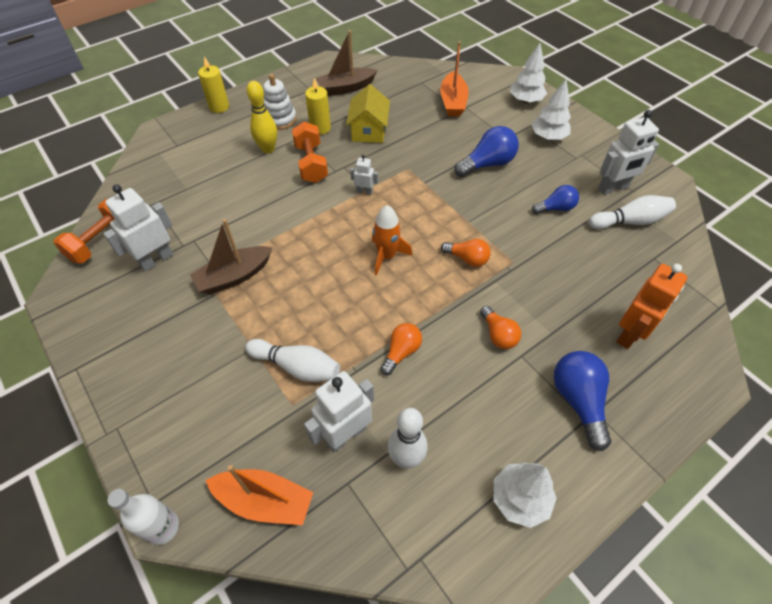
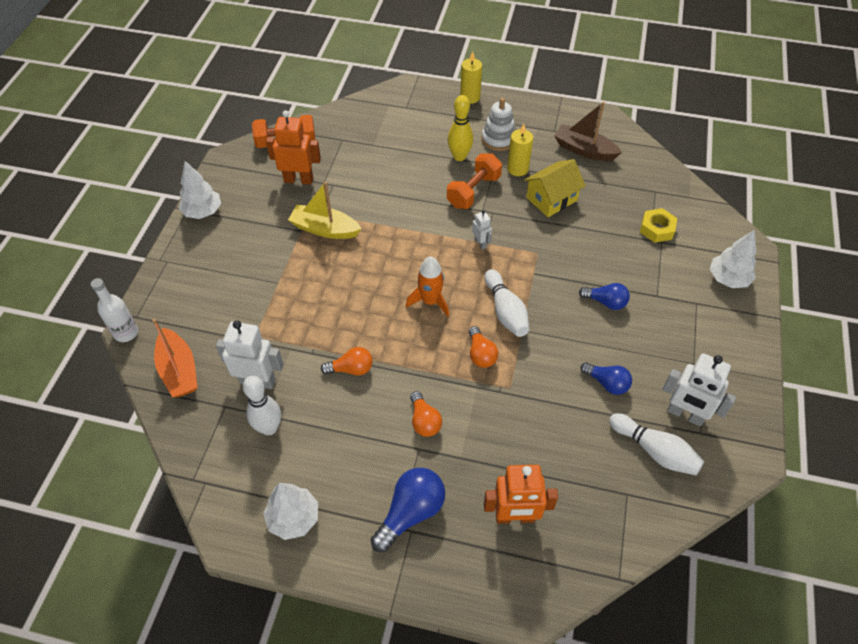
camera: 50 degrees right, 0 degrees up
(156, 259) = (298, 179): white robot -> orange robot
(234, 276) = (325, 229): brown boat -> yellow boat
(297, 367) = (285, 317): white bowling pin -> white bowling pin (505, 311)
(453, 102) = (657, 229): orange boat -> yellow nut
(487, 164) = (605, 302): blue light bulb -> blue light bulb, size x0.64
(498, 335) = (424, 421): orange light bulb -> orange light bulb turned 45 degrees counterclockwise
(548, 137) = (697, 325): white tree -> white tree (203, 212)

